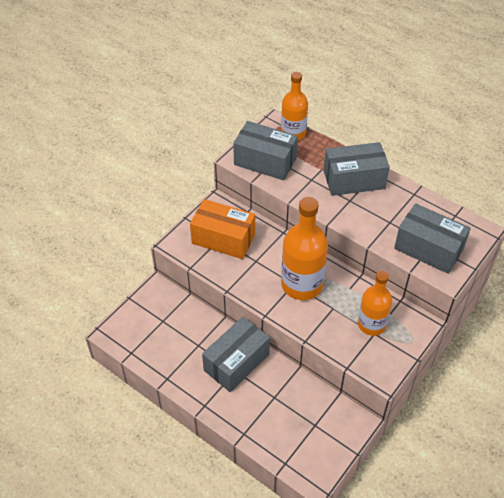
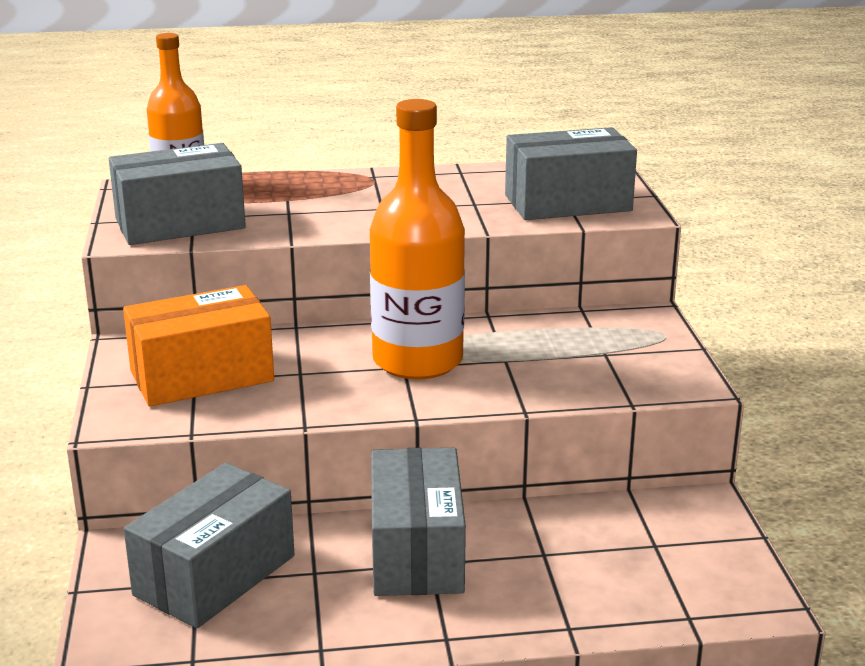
camera: 45 degrees left, 25 degrees down
(354, 179) = (354, 190): grey box -> grey box (214, 575)
(371, 324) = (586, 348): orange bottle -> none

